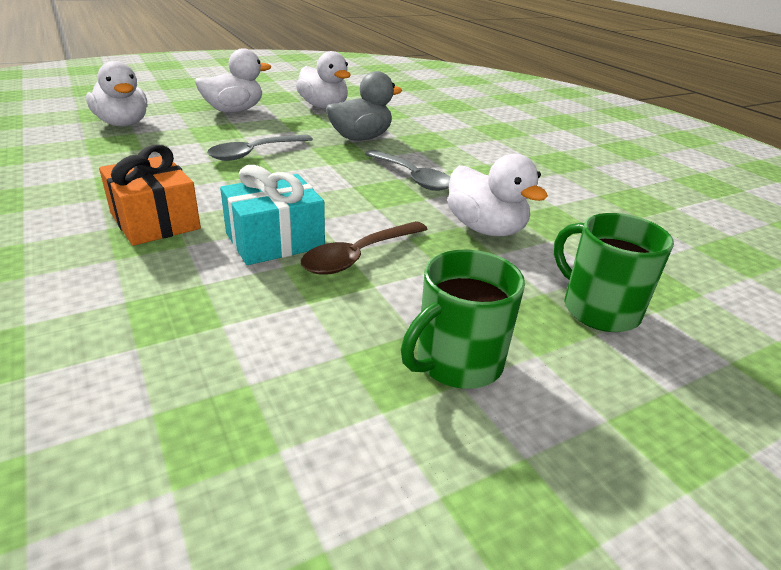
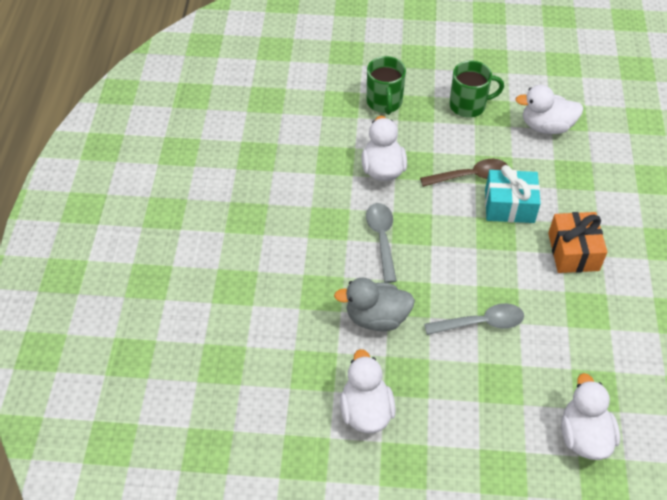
camera: 145 degrees left, 20 degrees up
(234, 110) = (466, 434): white duck -> white duck (546, 126)

